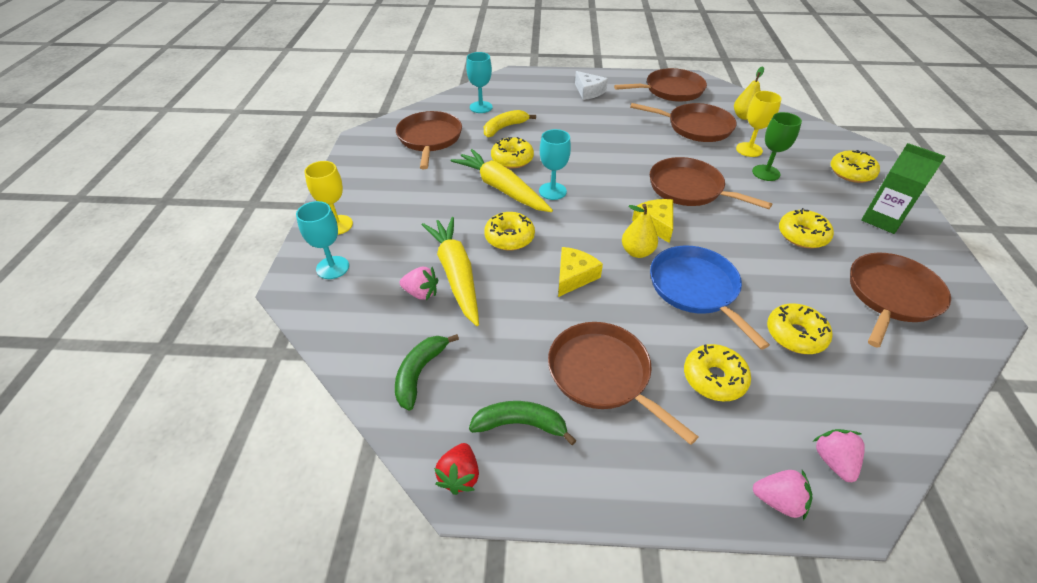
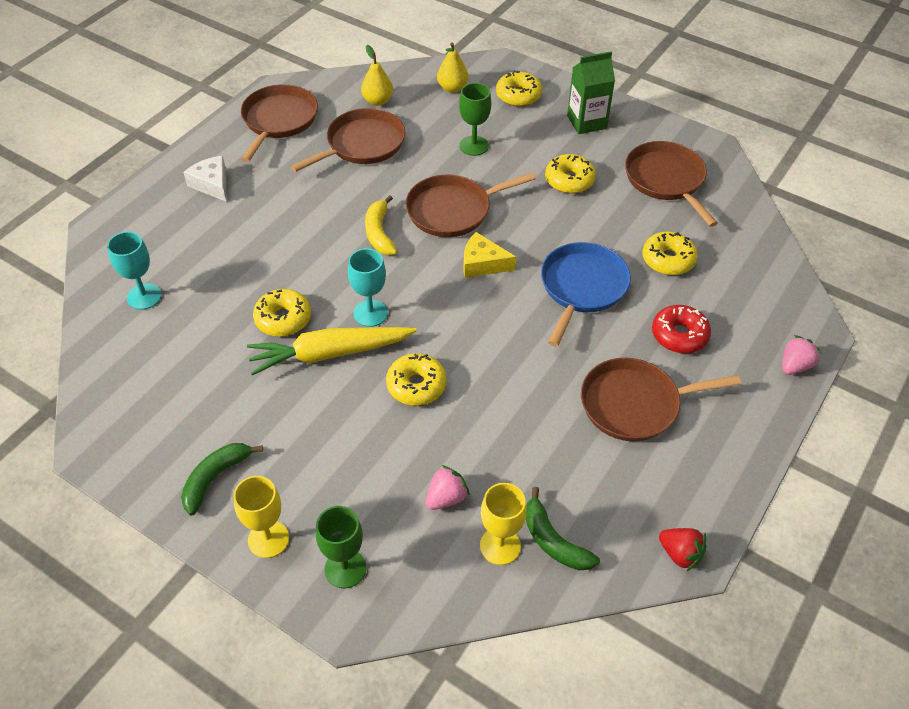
camera: 60 degrees left, 5 degrees up
(332, 267) = (345, 568): turquoise goblet -> green goblet
(429, 139) = (167, 378): brown pan -> none
(456, 274) = (439, 456): yellow carrot -> none
(504, 128) = (213, 296): yellow banana -> yellow banana (379, 233)
(520, 424) = (653, 487): green banana -> green banana (215, 478)
(574, 276) = (509, 363): yellow cheese -> none
(589, 91) = (212, 184): white cheese -> white cheese turned 120 degrees counterclockwise
(637, 252) = (510, 299): yellow pear -> yellow pear (452, 88)
(695, 289) = (582, 287): blue pan -> blue pan turned 105 degrees clockwise
(714, 378) = (679, 335): yellow donut -> red donut
(749, 150) = (431, 133): yellow goblet -> yellow goblet (500, 546)
(833, 461) = (781, 316): pink strawberry -> none

